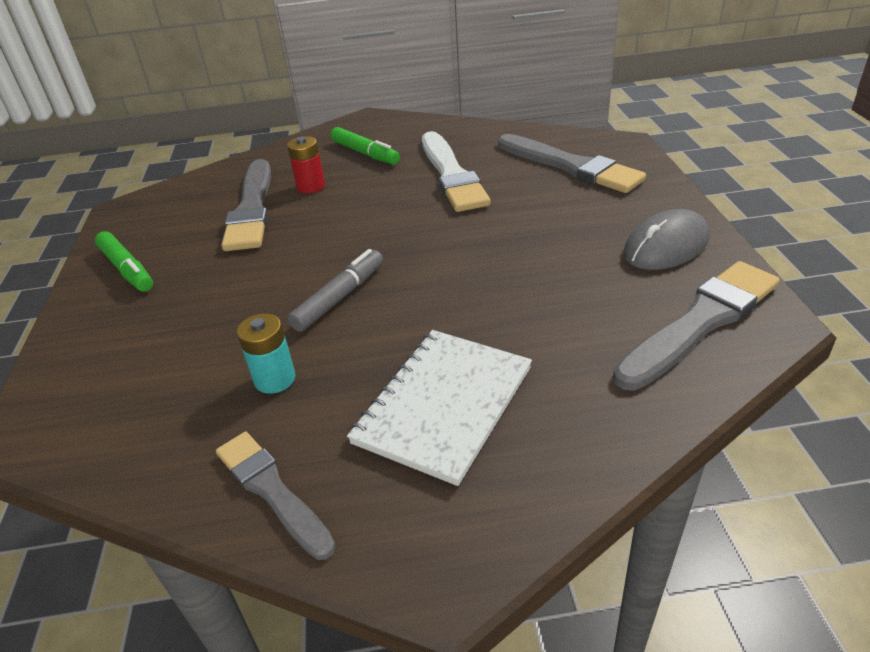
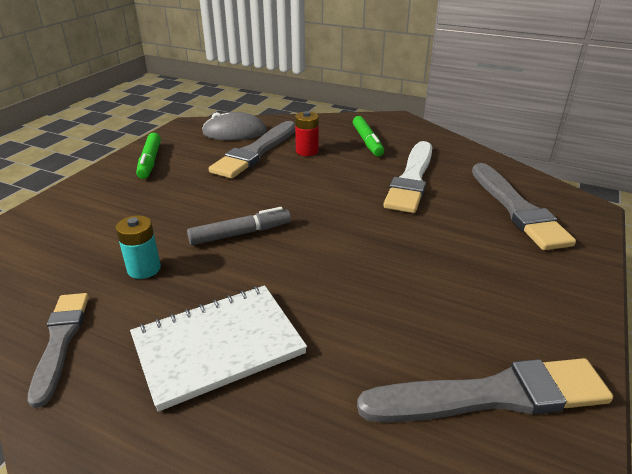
camera: 30 degrees right, 5 degrees down
(666, 246) = (533, 311): grey mouse -> grey mouse (235, 132)

